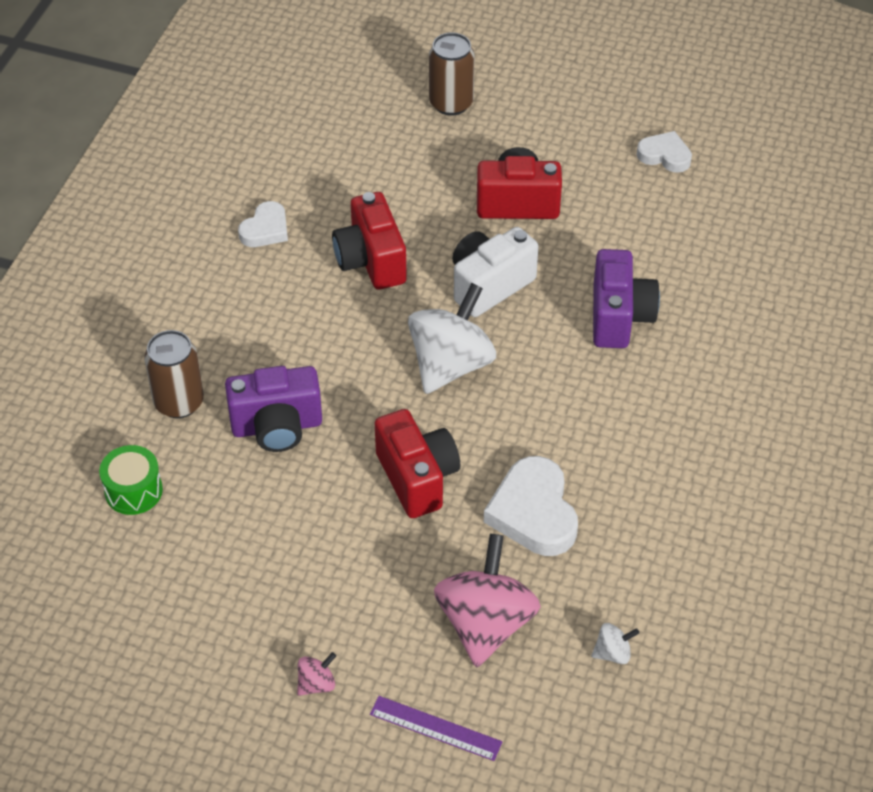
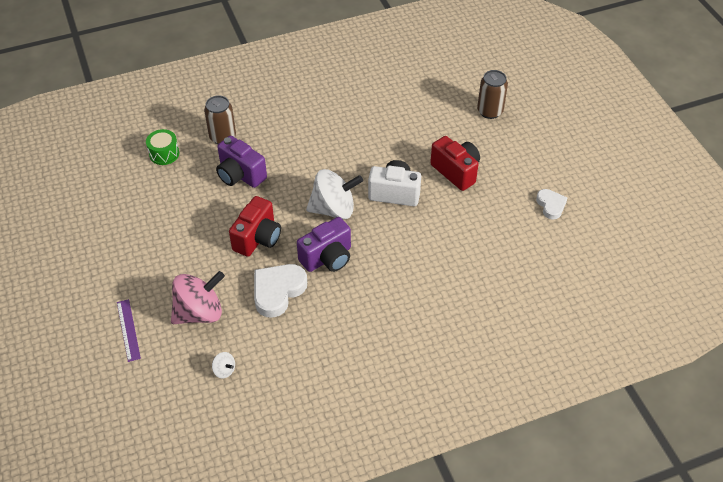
camera: 50 degrees right, 0 degrees up
(265, 229) = (344, 101): white heart -> none
(316, 684) = (117, 274): pink spinning top -> none
(371, 261) = (364, 145): red camera -> none
(619, 317) = (427, 251): purple camera -> purple camera (327, 258)

